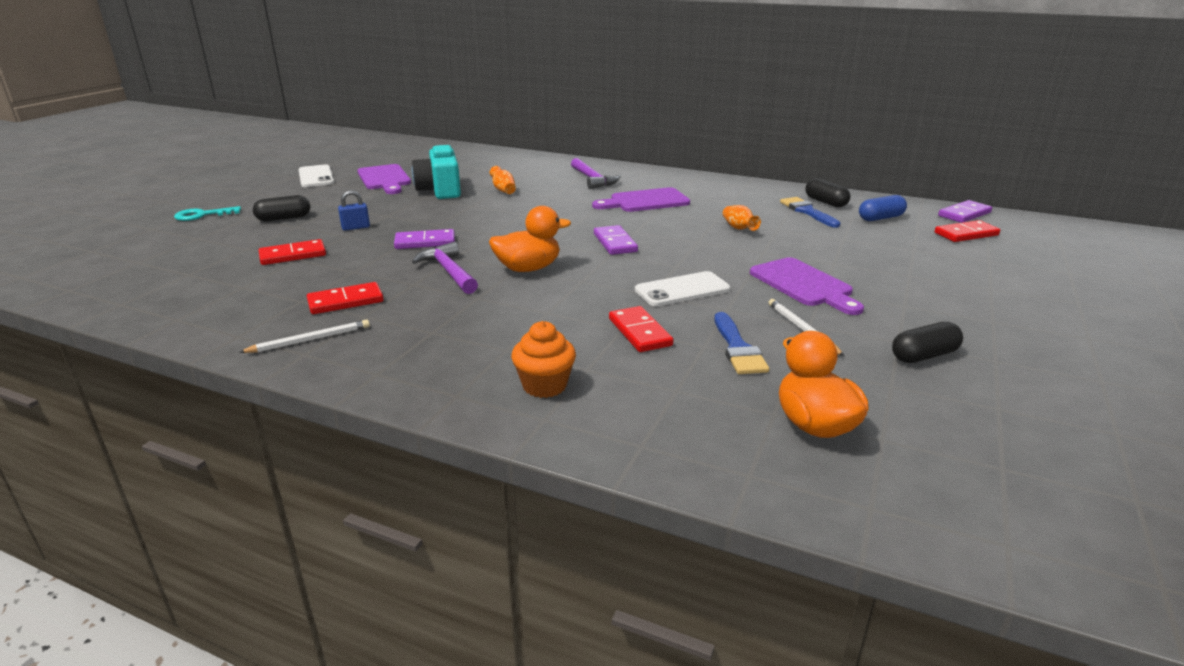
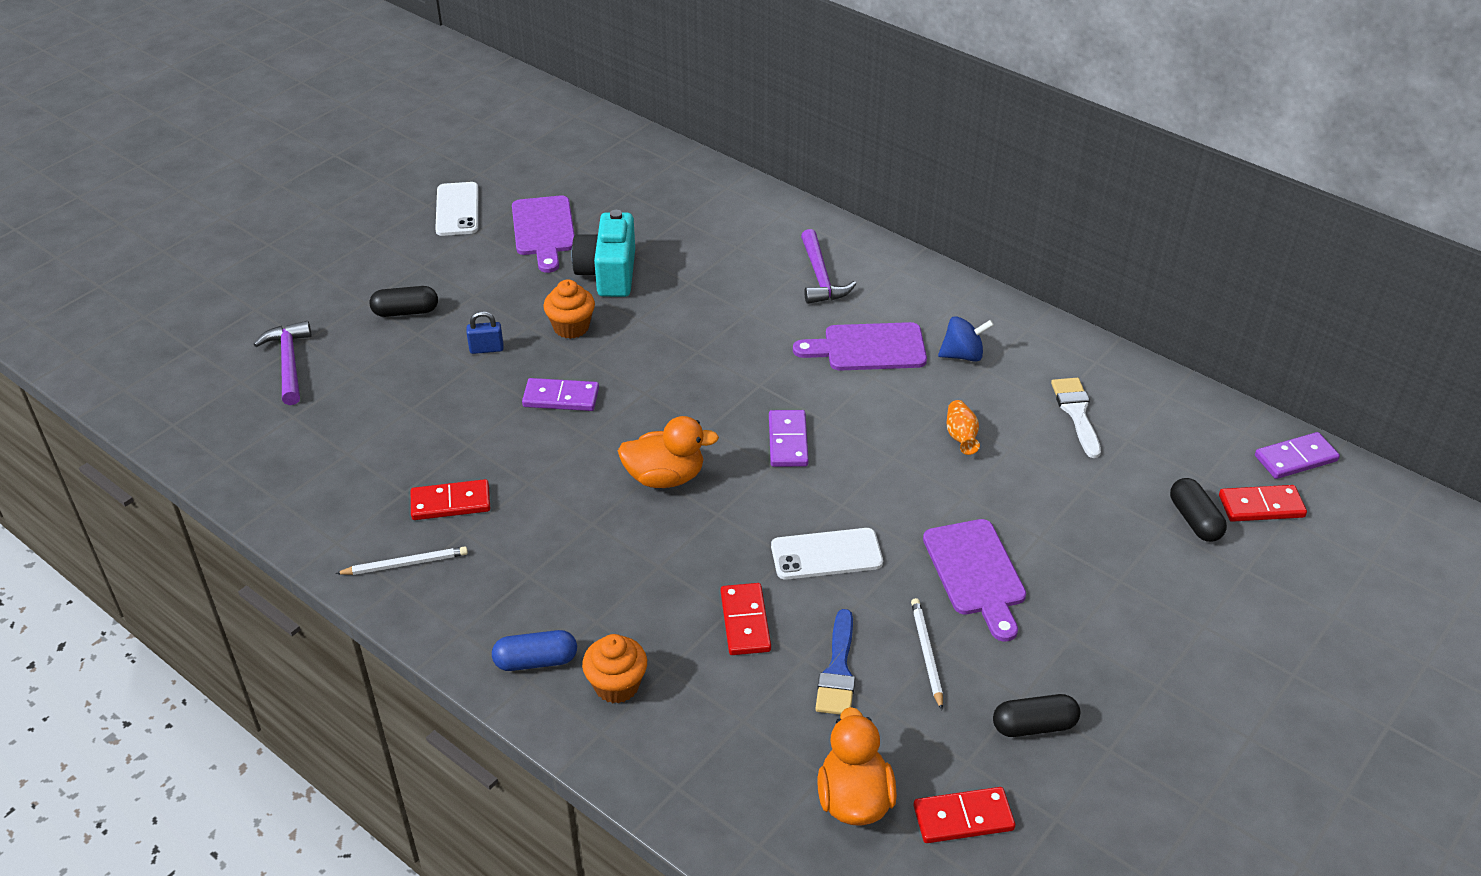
camera: 15 degrees right, 15 degrees up
(203, 215) = (313, 287): turquoise key -> none
(293, 255) = (407, 398): red domino -> red domino (963, 817)
(421, 213) = (571, 327): none -> orange cupcake
(449, 271) = (573, 466): purple hammer -> purple hammer (289, 363)
(503, 190) = (690, 287): orange vase -> none
(712, 198) = (963, 355): none -> blue spinning top
(807, 212) = (1076, 413): blue brush -> white brush
(825, 202) = (1116, 393): black capsule -> black capsule (1194, 520)
(880, 218) = (1168, 447): blue capsule -> blue capsule (536, 661)

